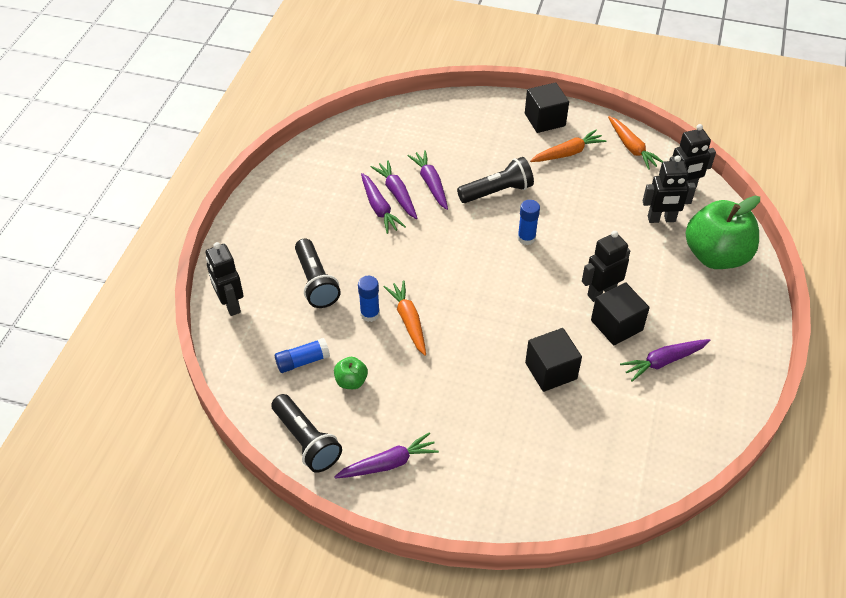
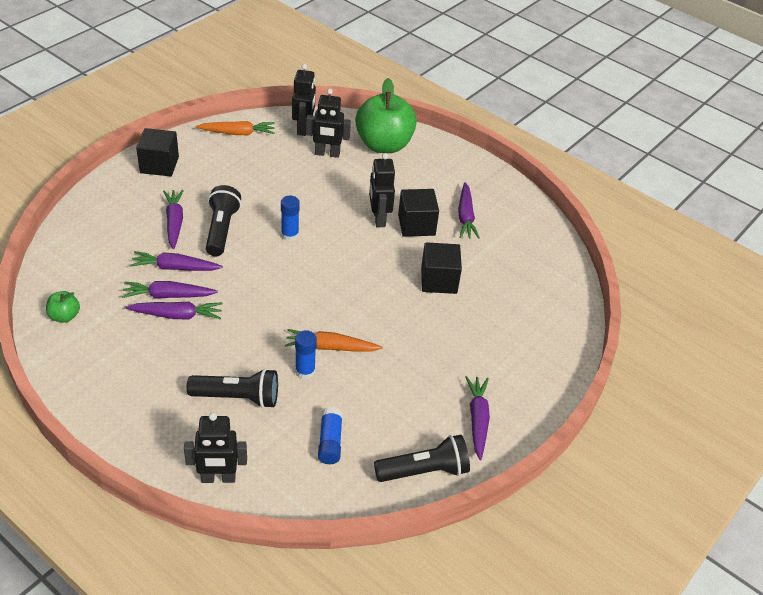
camera: 70 degrees left, 5 degrees down
(351, 381) = (375, 413): green apple -> green apple (64, 316)
(482, 160) = (174, 222): none -> purple carrot
(568, 153) = (212, 169): orange carrot -> none
(661, 219) = (327, 154): black robot -> black robot turned 75 degrees clockwise

